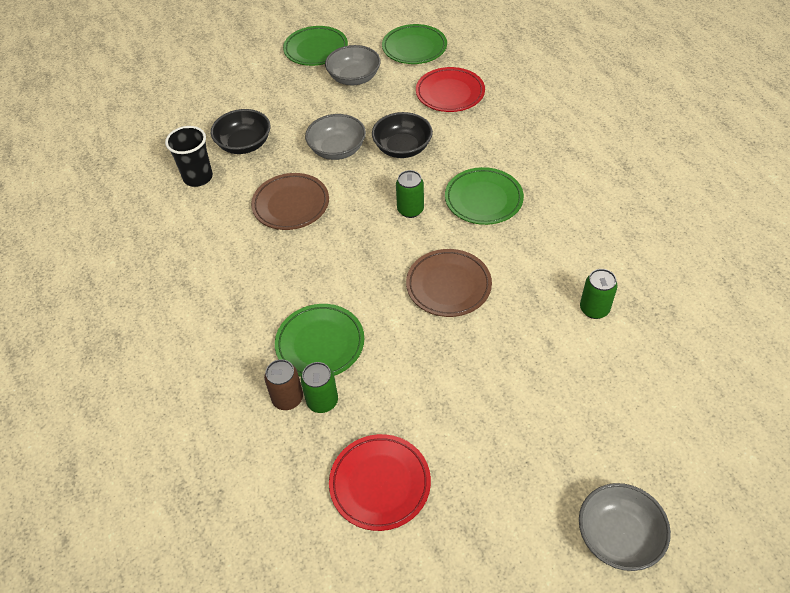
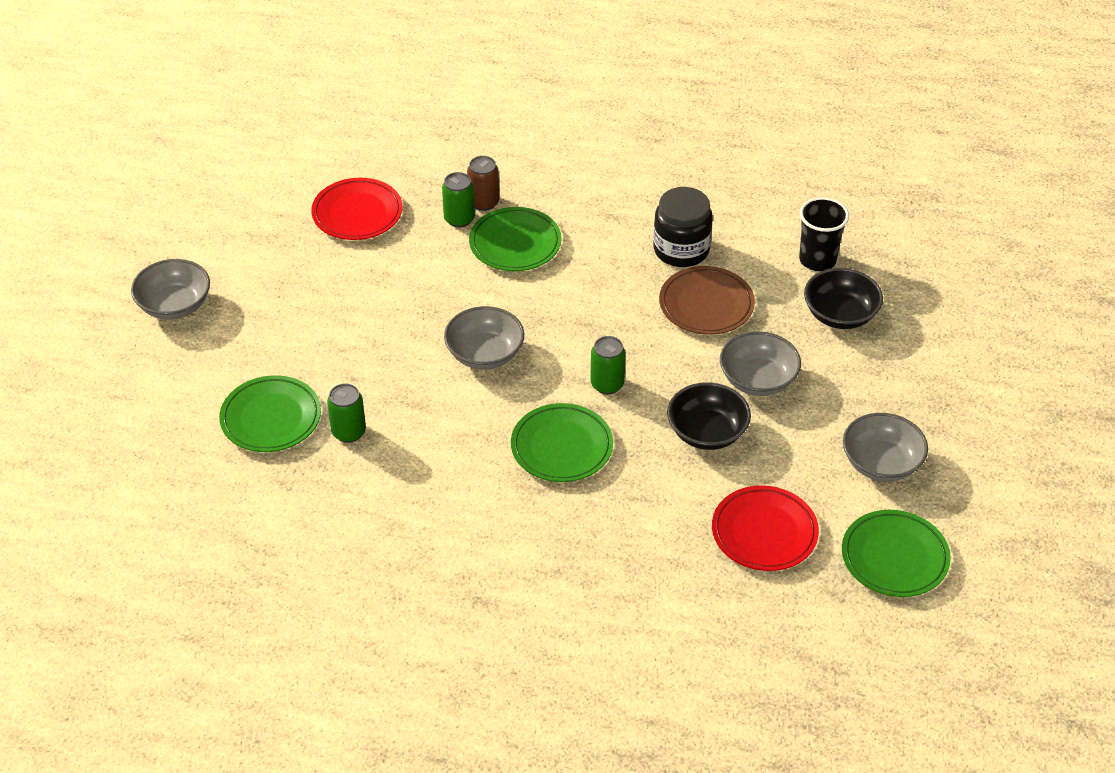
camera: 125 degrees right, 5 degrees down
(244, 246) = (681, 250): none -> black jar
(316, 49) = (979, 460): green plate -> green plate (271, 418)
(448, 286) = (485, 354): brown plate -> grey bowl

